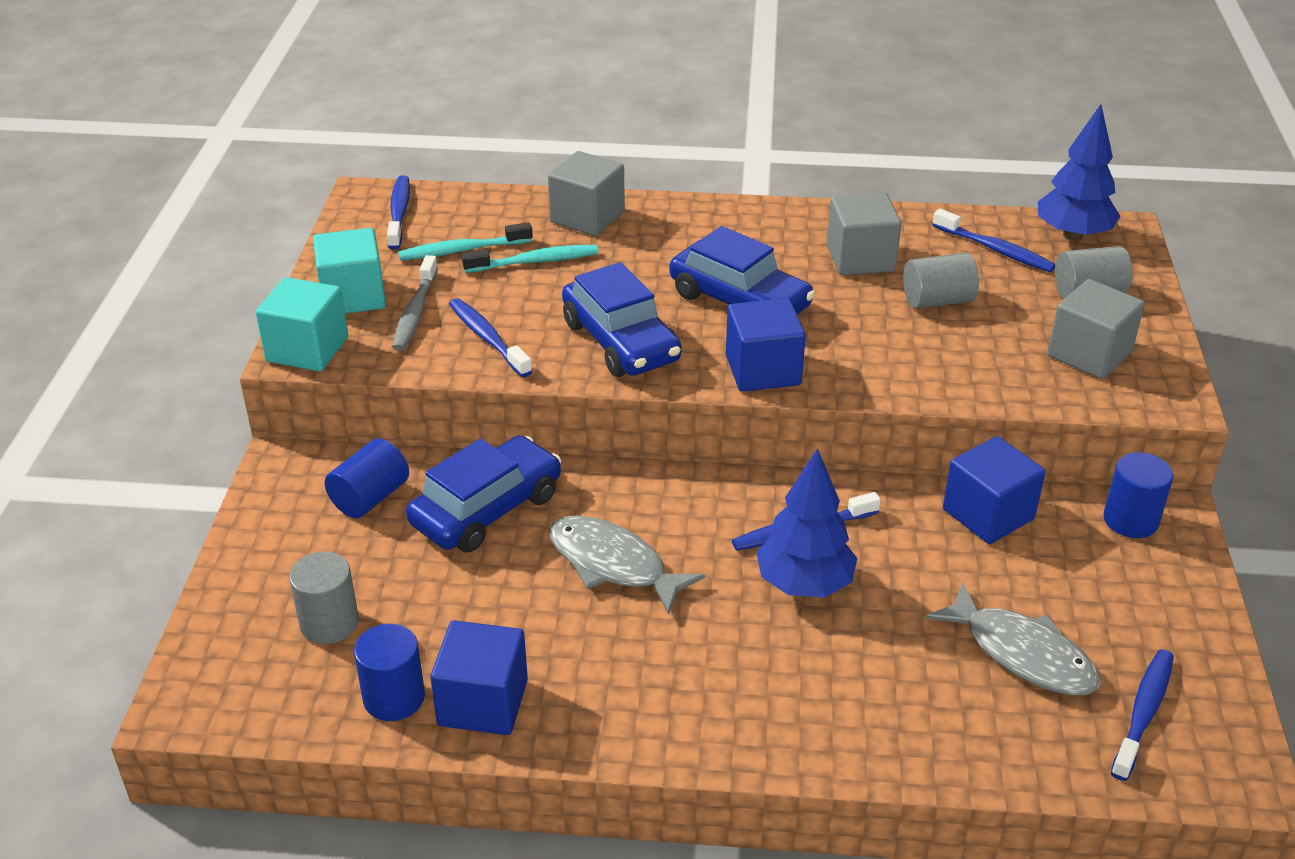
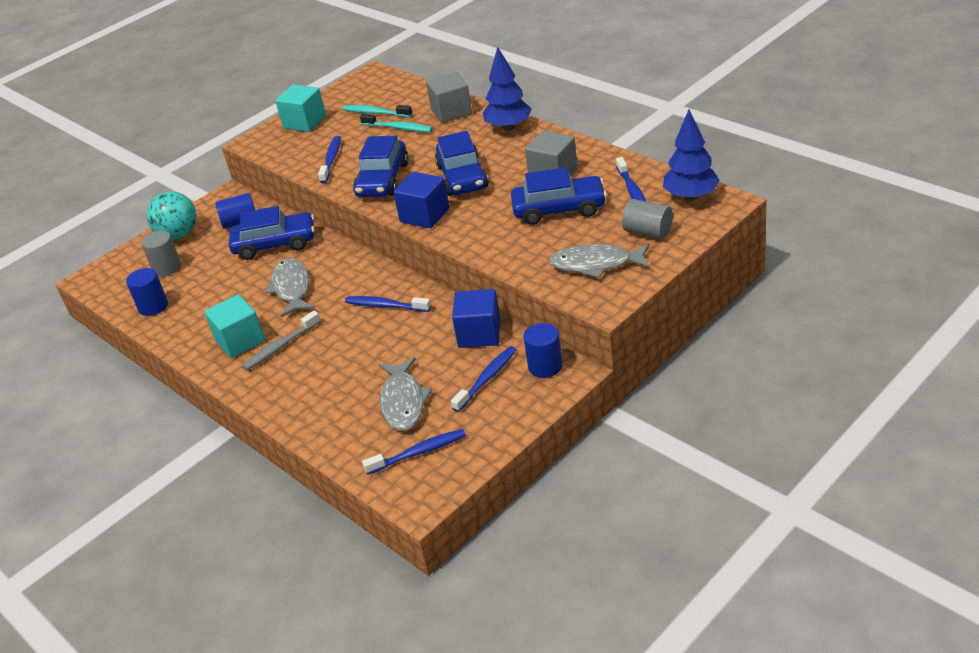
camera: 45 degrees right, 0 degrees up
(275, 560) = (179, 234): none -> turquoise ball
(307, 349) = (258, 142): turquoise cube -> turquoise cube (240, 341)
(399, 213) = (373, 86): blue toothbrush -> blue toothbrush (487, 378)
(415, 312) = (319, 138): grey toothbrush -> grey toothbrush (280, 346)
(483, 702) = (178, 322): blue cube -> none
(804, 585) = (354, 330): blue tree -> blue tree (508, 127)
(937, 301) = (559, 209): grey cylinder -> blue car
(1089, 354) = (596, 264): grey cube -> grey fish

